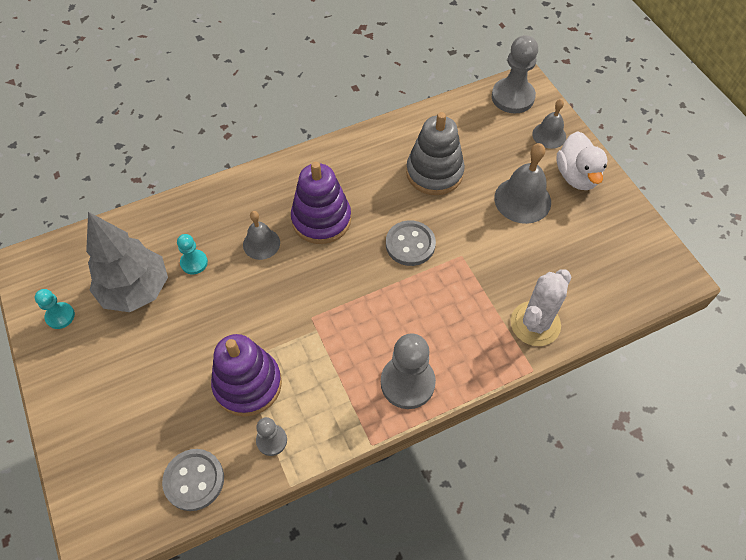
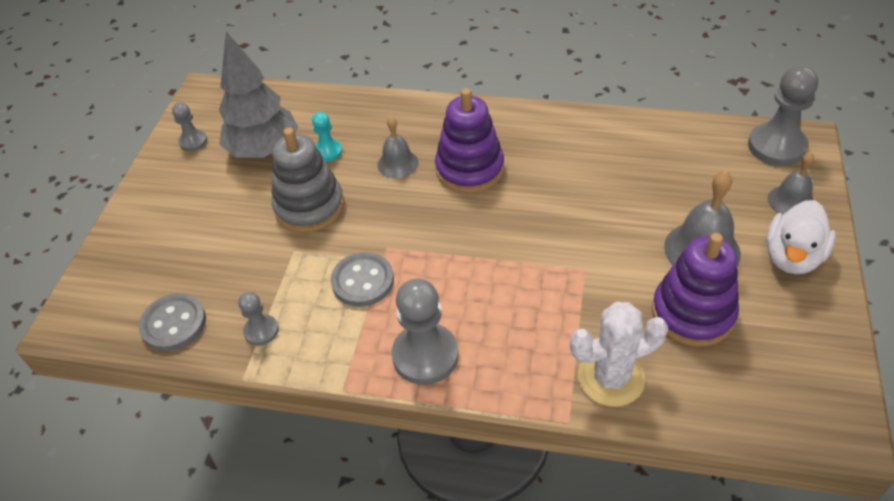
camera: 40 degrees right, 10 degrees down
(60, 316) = (193, 141): turquoise pawn -> grey pawn
(248, 384) = (283, 272): purple stacking toy -> purple stacking toy (692, 313)
(410, 244) = (538, 232): grey button -> grey button (363, 281)
(434, 173) = (621, 179): grey stacking toy -> grey stacking toy (309, 207)

